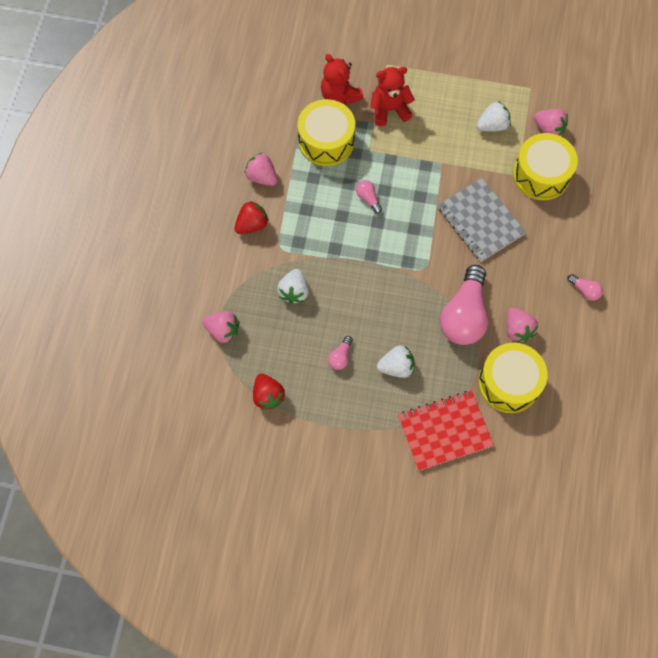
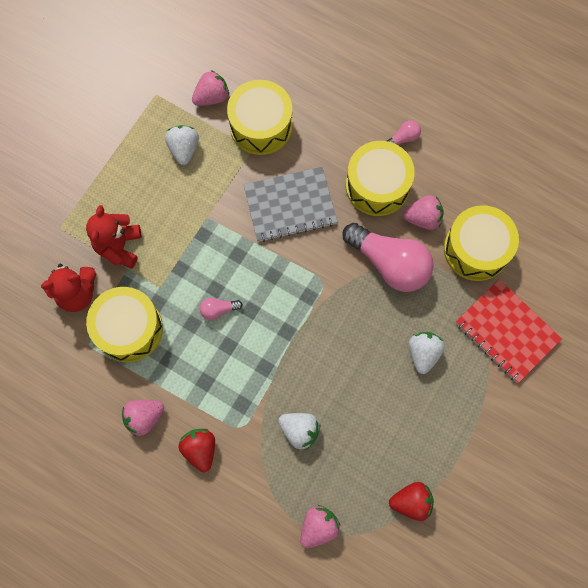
camera: 70 degrees left, 5 degrees up
(340, 357) = (392, 407): pink light bulb -> none
(444, 431) = (507, 331): red notebook -> red notebook turned 45 degrees counterclockwise
(530, 283) = (377, 186): none -> yellow drum

